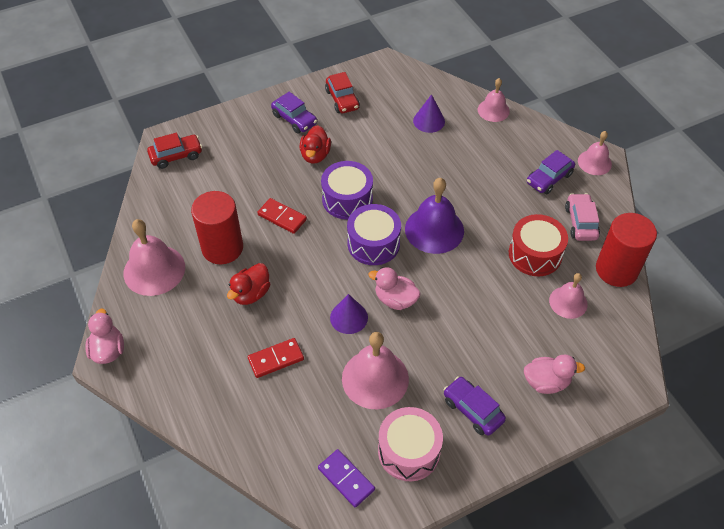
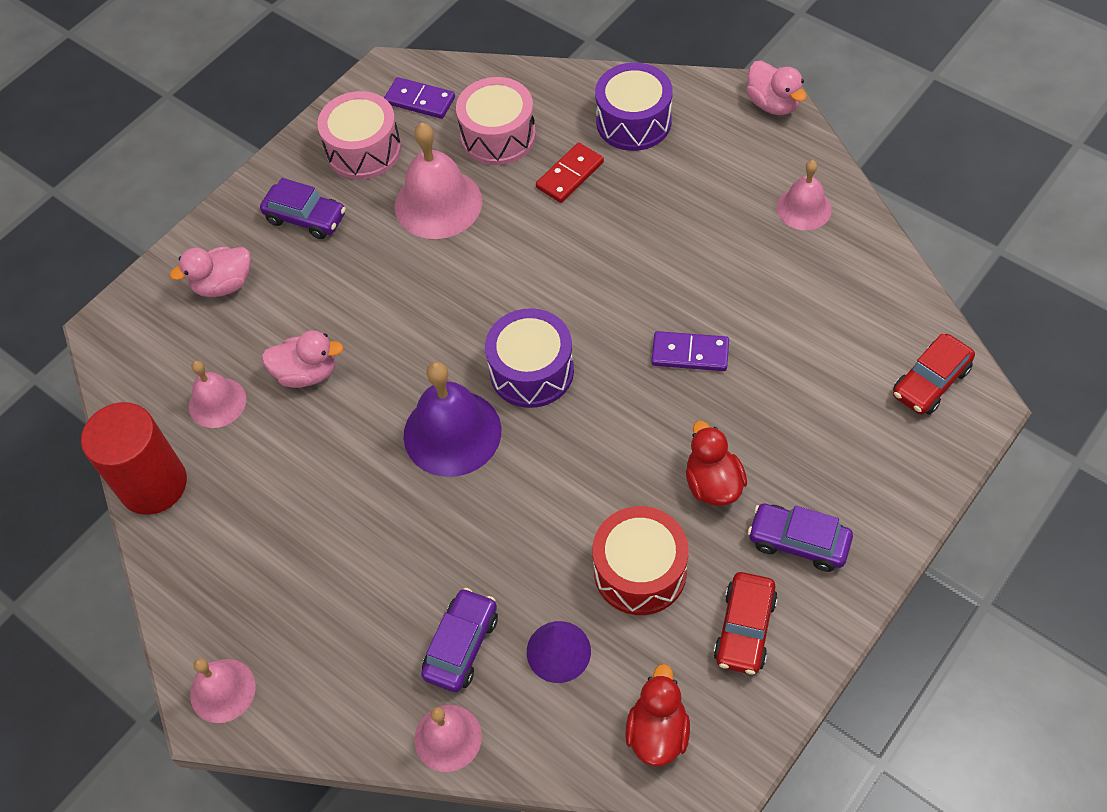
camera: 160 degrees right, 5 degrees up
(154, 270) = (804, 208): pink bell -> pink bell, size x0.61
(222, 248) = (739, 273): red cylinder -> none
(251, 294) = (655, 233): red duck -> red duck (657, 732)
(282, 217) = (690, 353): red domino -> purple domino
(305, 415) = (498, 136): none -> pink drum
(342, 99) = (744, 629): red car -> red car turned 120 degrees counterclockwise
(347, 199) = (611, 425): purple drum -> purple drum (633, 122)
(349, 317) = (509, 257): purple cone -> none
(395, 299) = (460, 305): pink duck -> pink duck (307, 373)
(535, 254) = (284, 457): red drum -> red drum (640, 571)
(549, 178) = (297, 615): purple car -> purple car (461, 645)
(581, 222) = (224, 547): pink car -> none

